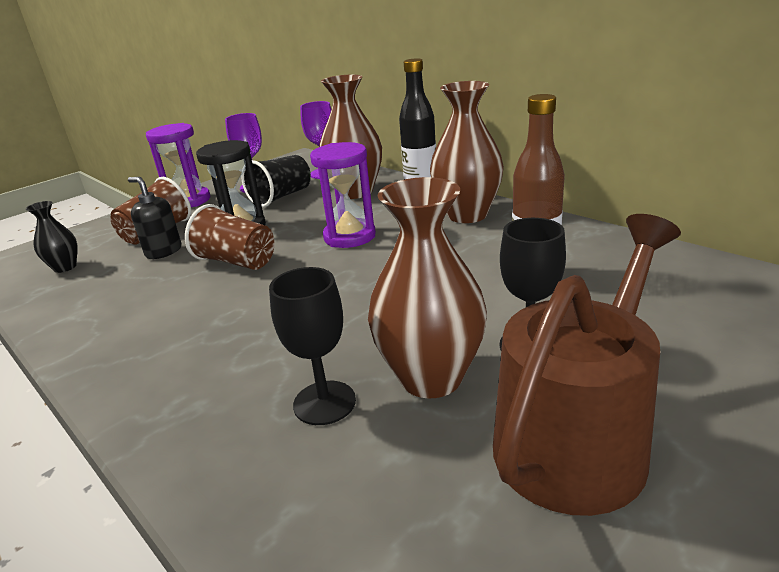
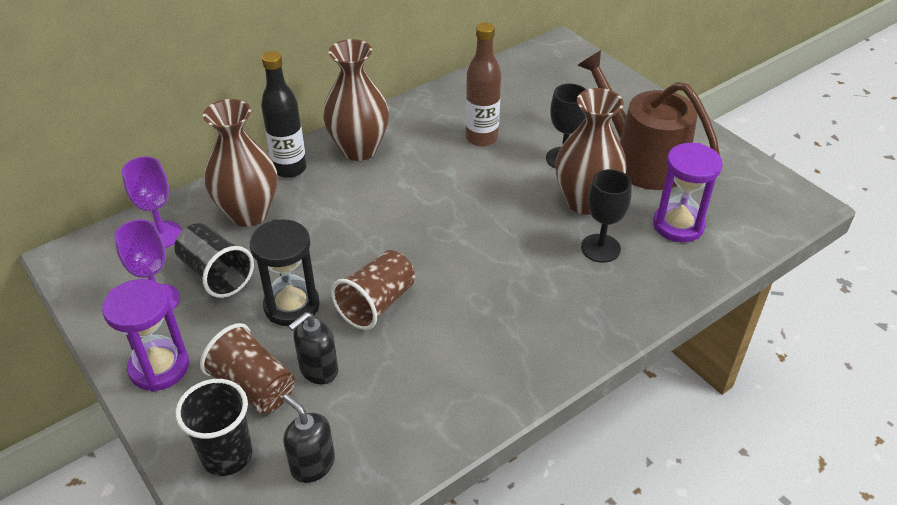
camera: 85 degrees left, 15 degrees up
(65, 267) = (312, 464): black vase -> black soap dispenser
(95, 237) = (227, 455): none -> black cup
(349, 236) = (362, 224): purple hourglass -> purple hourglass (678, 225)

